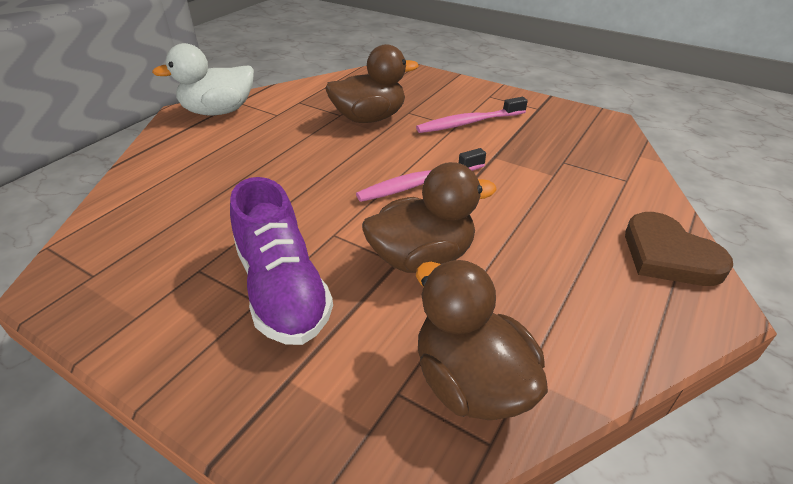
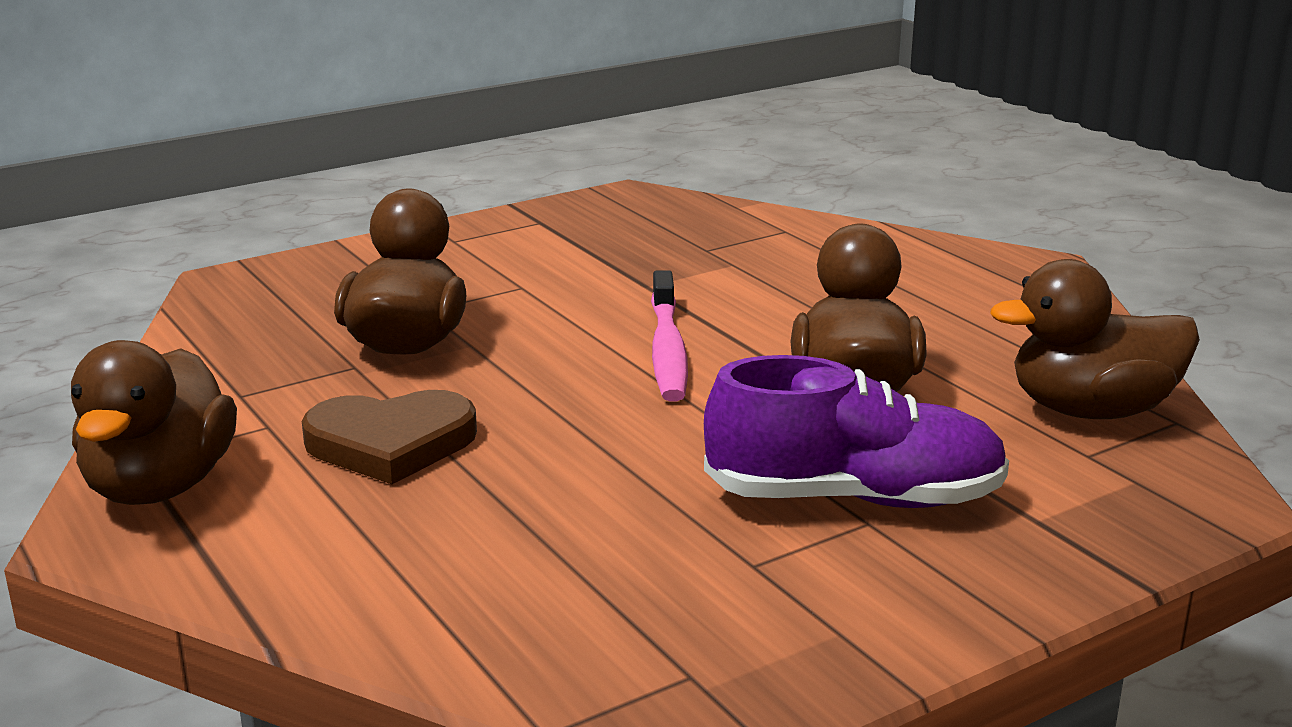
camera: 65 degrees left, 15 degrees down
(219, 111) = (160, 486): white duck -> brown duck
(469, 123) = (525, 275): pink toothbrush -> none
(668, 255) = (947, 257): brown heart -> brown heart (391, 443)

